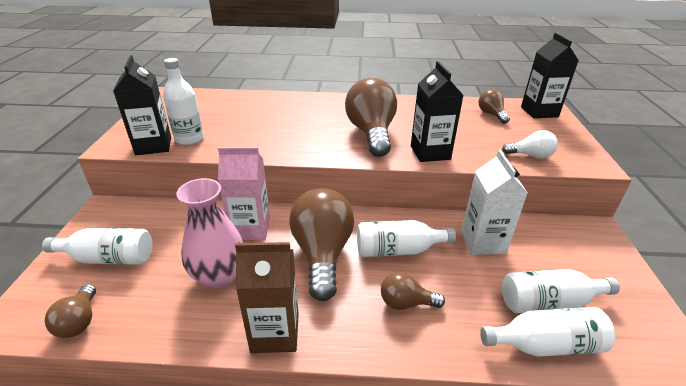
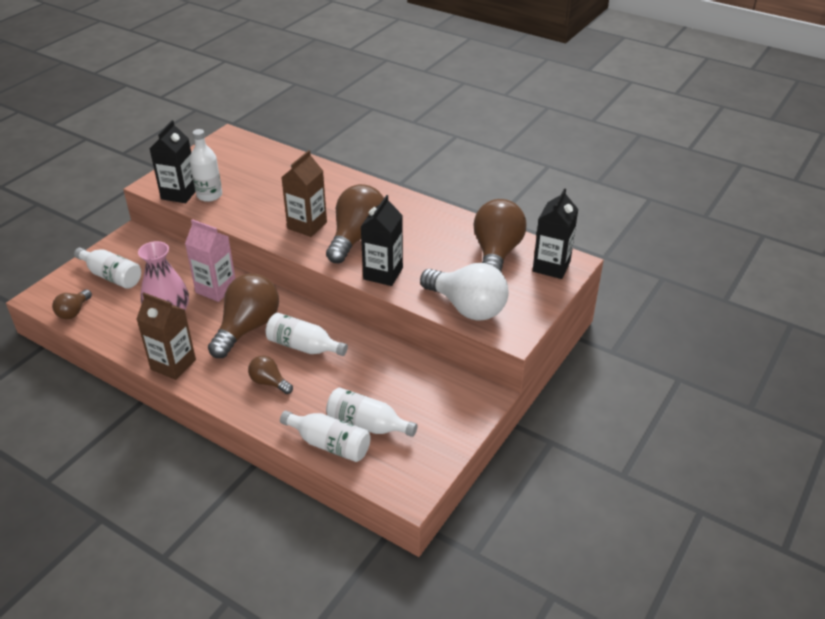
camera: 30 degrees right, 5 degrees up
(315, 137) = (307, 225): none -> brown carton
(483, 242) = (375, 367): white carton -> none
(491, 114) = (496, 253): brown light bulb -> brown light bulb, size x1.99
(530, 156) = (467, 307): white light bulb -> white light bulb, size x1.99

